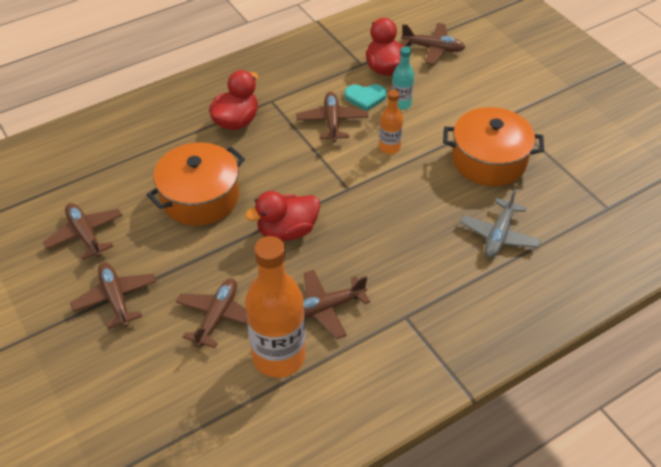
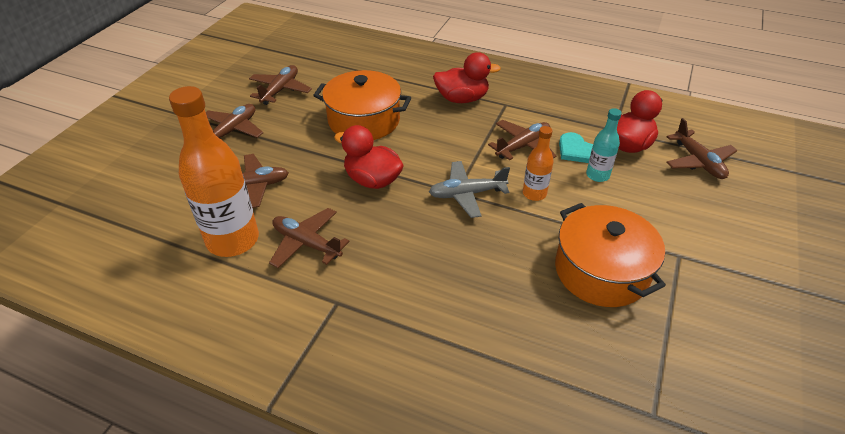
camera: 55 degrees right, 5 degrees down
(499, 235) = (506, 327): grey plane -> grey plane (467, 194)

